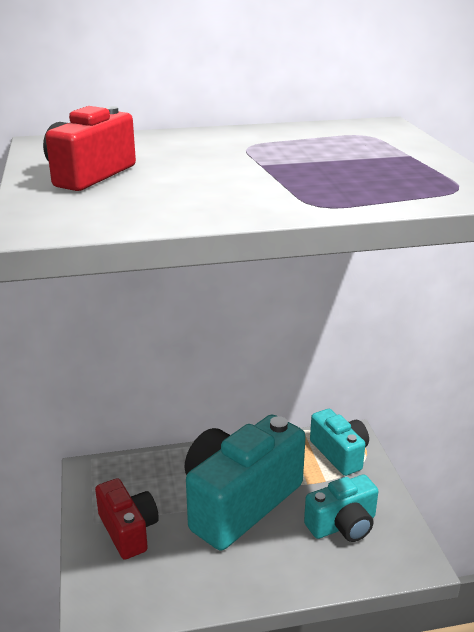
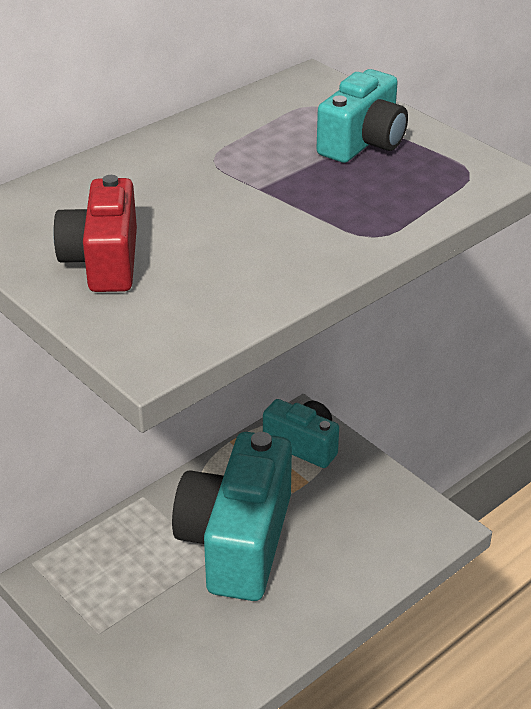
camera: 30 degrees left, 10 degrees up
(128, 530) = (144, 623): red camera -> none
(343, 525) = (356, 521): turquoise camera -> turquoise camera (363, 142)

